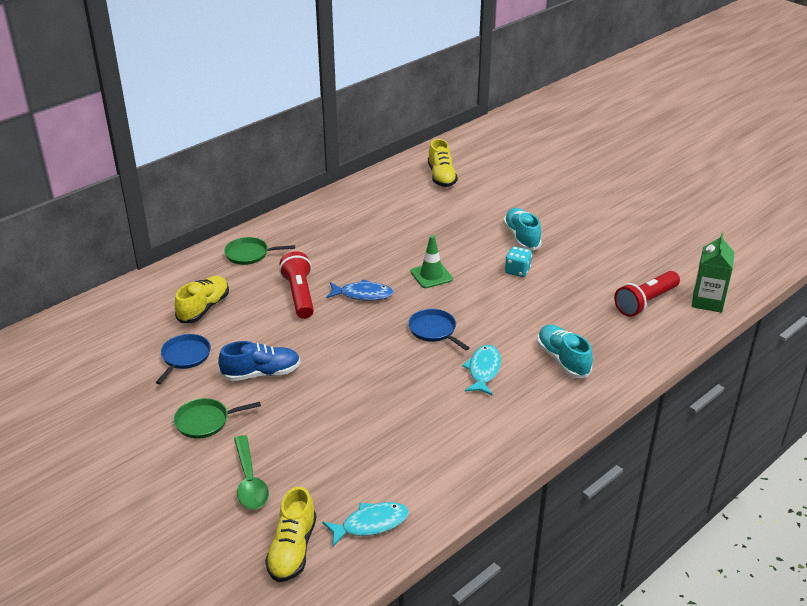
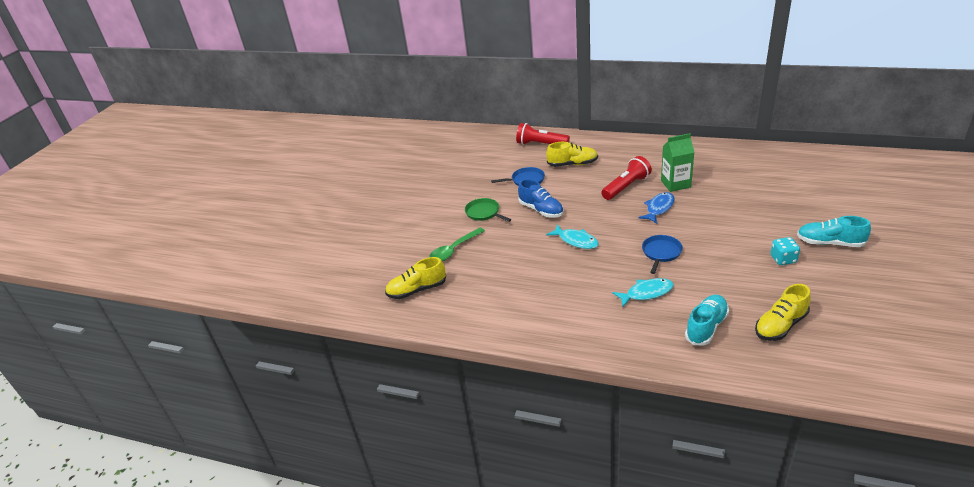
camera: 65 degrees right, 0 degrees up
(249, 254) = (640, 152): green pan -> none
(363, 294) = (659, 208): blue fish -> blue fish turned 120 degrees counterclockwise
(371, 524) = (459, 310): turquoise fish -> turquoise fish (576, 241)
(431, 275) = (718, 224): green traffic cone -> none
(441, 176) = (845, 174): yellow shoe -> yellow shoe (780, 325)
(521, 237) = (830, 243): turquoise shoe -> turquoise shoe turned 120 degrees counterclockwise
(645, 302) = (846, 345): red flashlight -> red flashlight (541, 144)
(707, 301) = (907, 386): green carton -> green carton (675, 184)

